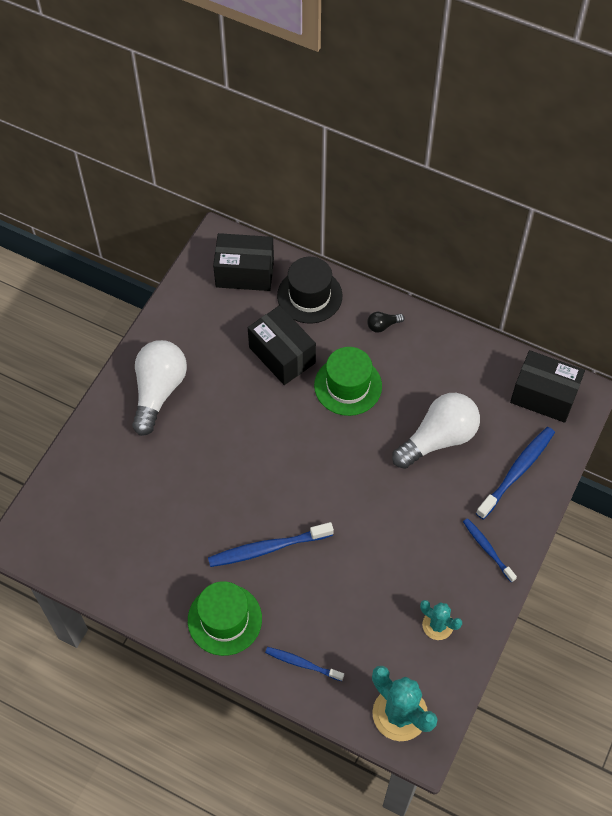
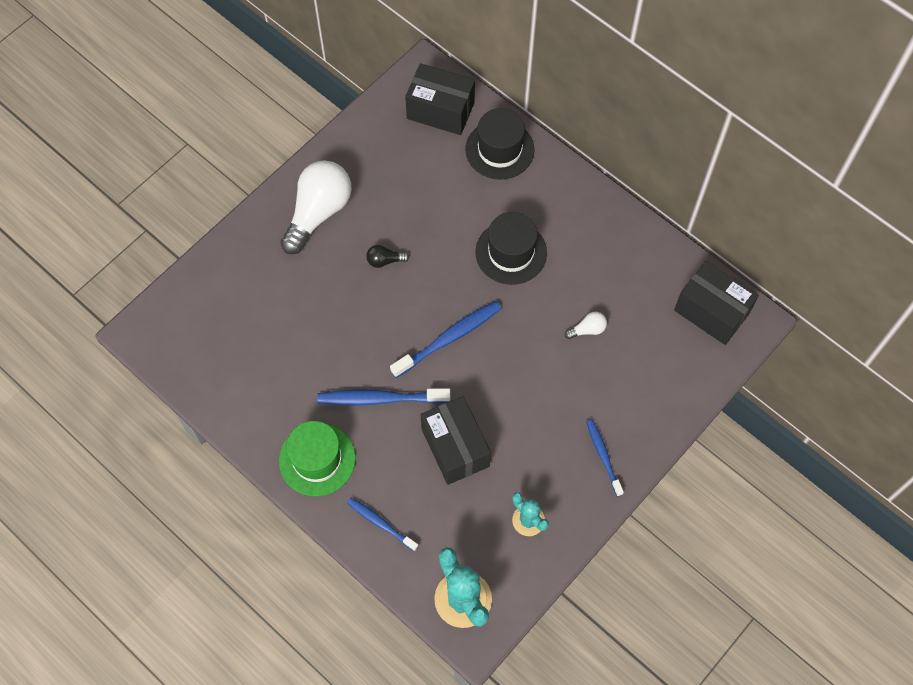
camera: 15 degrees right, 5 degrees up
(282, 355) = (453, 205): black box -> black box (455, 447)
(348, 386) = (511, 252): green hat -> black hat
(383, 325) = (566, 198): black light bulb -> black light bulb (385, 260)
(438, 438) = (587, 330): white light bulb -> white light bulb, size x0.42
(517, 471) = (659, 384): blue toothbrush -> blue toothbrush (449, 338)

